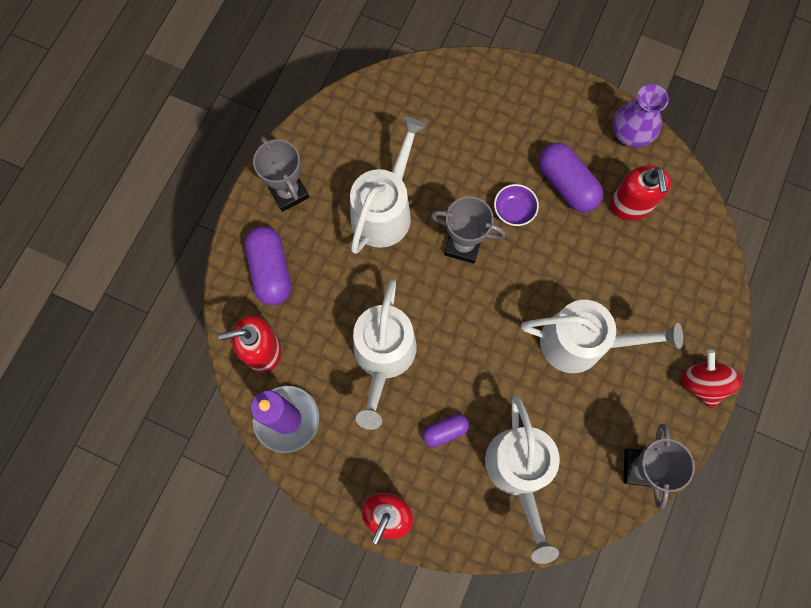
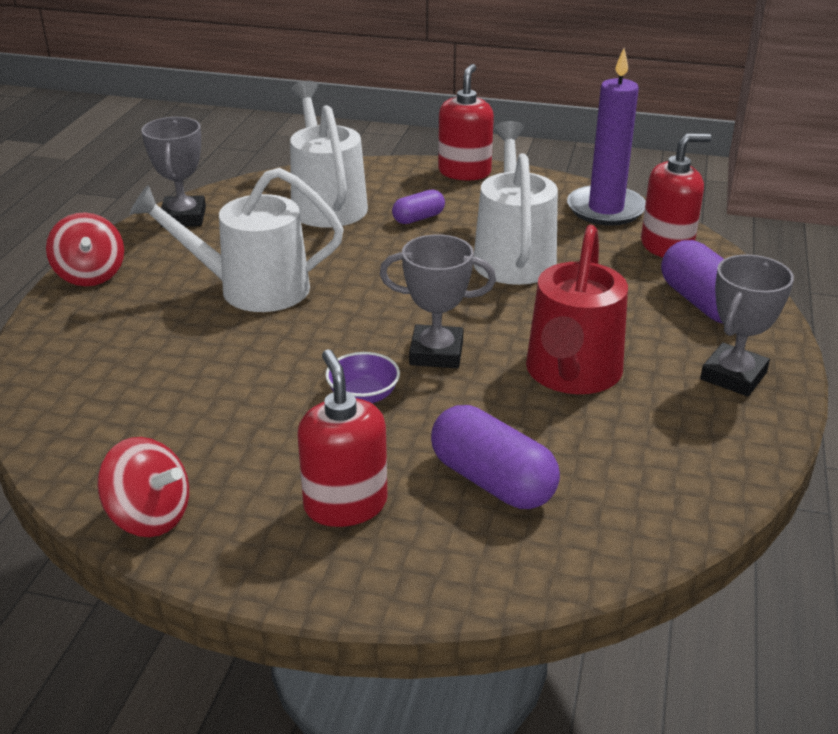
camera: 170 degrees right, 40 degrees down
(288, 192) = (733, 376): grey trophy -> grey trophy turned 75 degrees clockwise
(384, 211) = (571, 373): white watering can -> red watering can
(566, 184) = (275, 435): purple capsule -> purple capsule (492, 481)
(630, 134) = (149, 517): purple vase -> red spinning top
(630, 205) = (163, 423): red soap dispenser -> red soap dispenser (345, 504)

